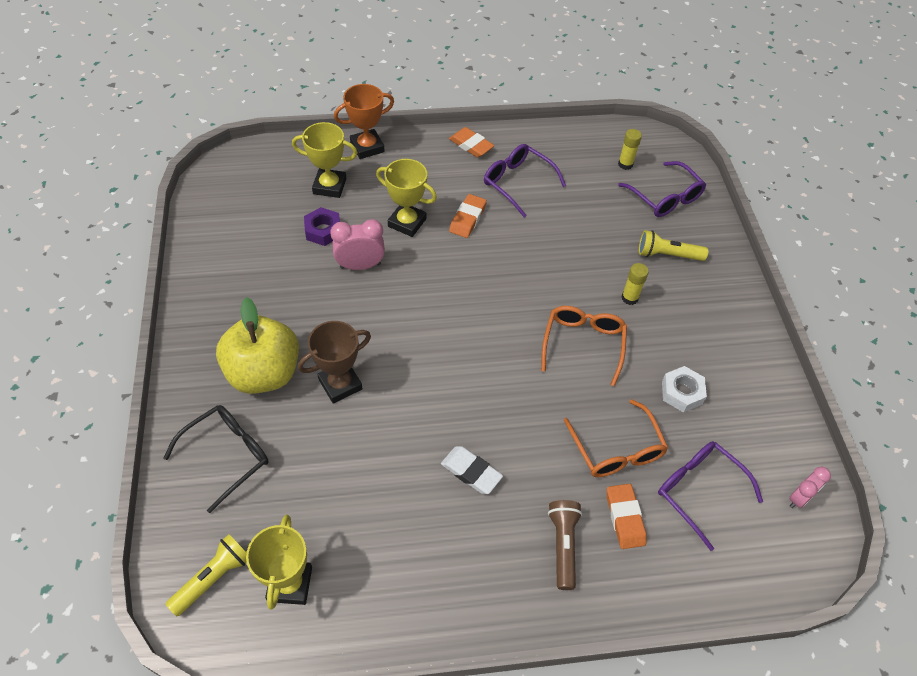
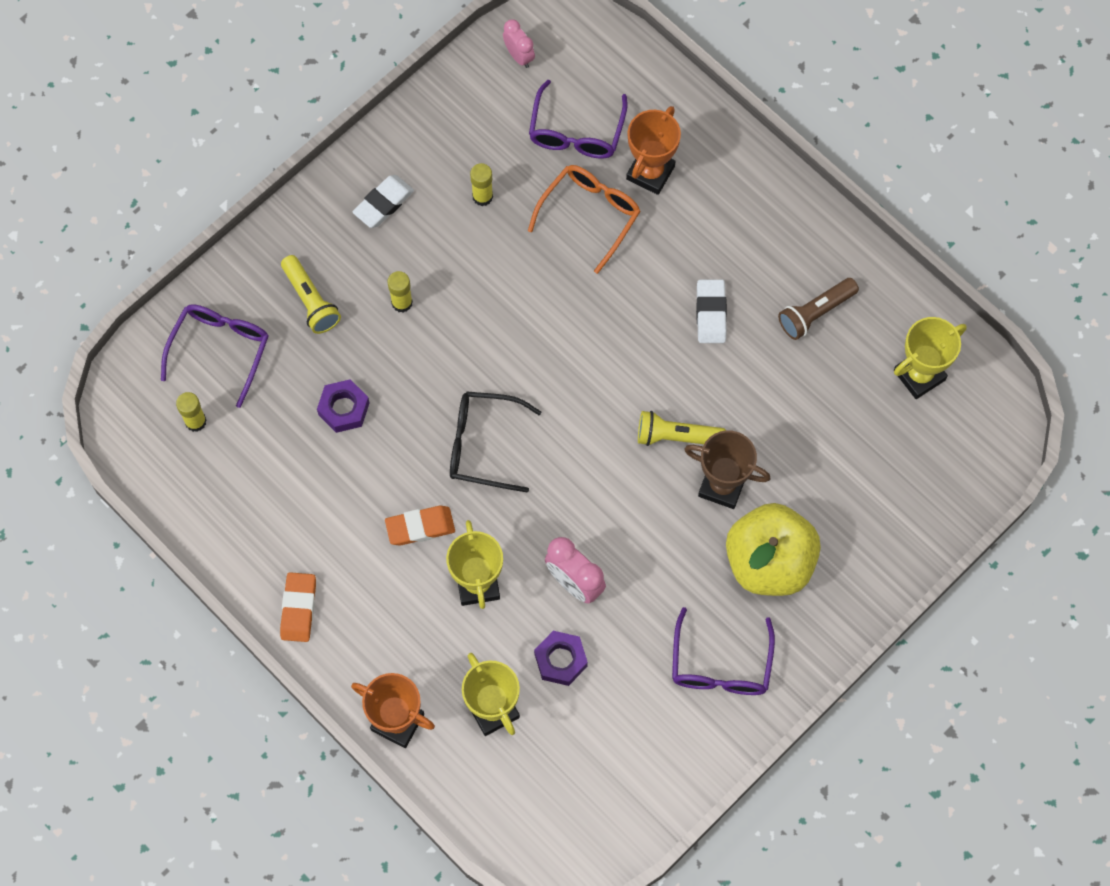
camera: 125 degrees left, 15 degrees up
(213, 578) = (965, 434): yellow flashlight -> yellow flashlight (676, 436)
(227, 455) = (868, 519): black glasses -> black glasses (483, 445)
(517, 183) = (321, 515): purple glasses -> purple glasses (720, 665)
(563, 546) = (714, 202): brown flashlight -> brown flashlight (815, 313)
(577, 229) = (344, 409): none -> purple nut
(583, 344) = (496, 310): orange glasses -> none
(624, 518) = (650, 173): orange eraser -> orange trophy
(682, 392) = (482, 196): white nut -> yellow glue stick
(716, 333) = (383, 203): none -> white eraser
(799, 498) = (519, 56): pink clock -> pink clock turned 45 degrees clockwise

